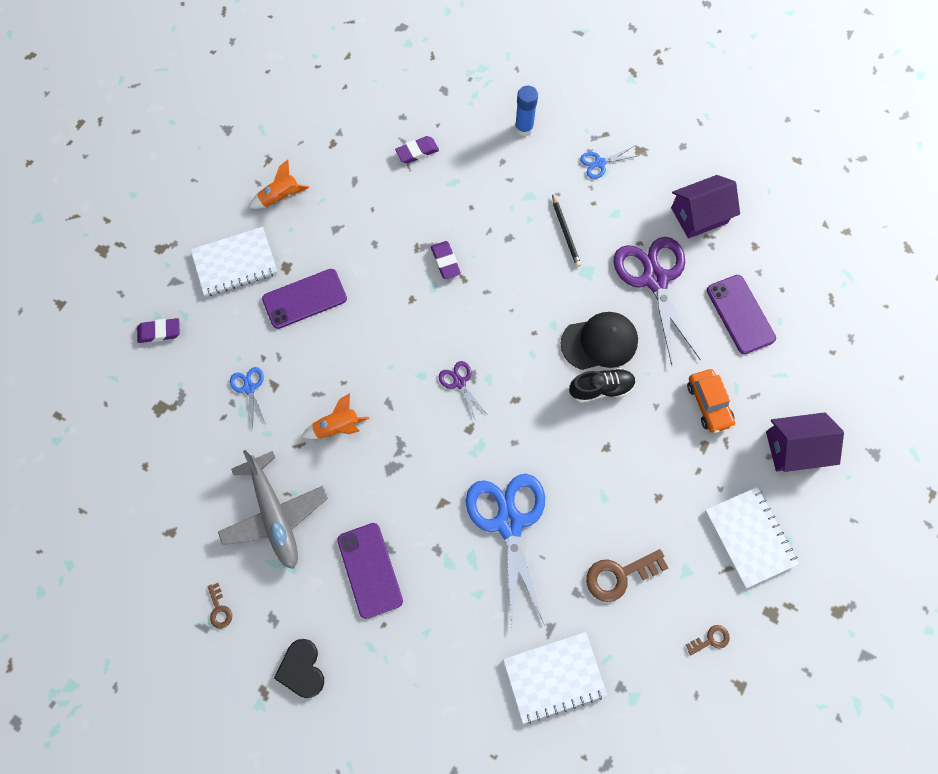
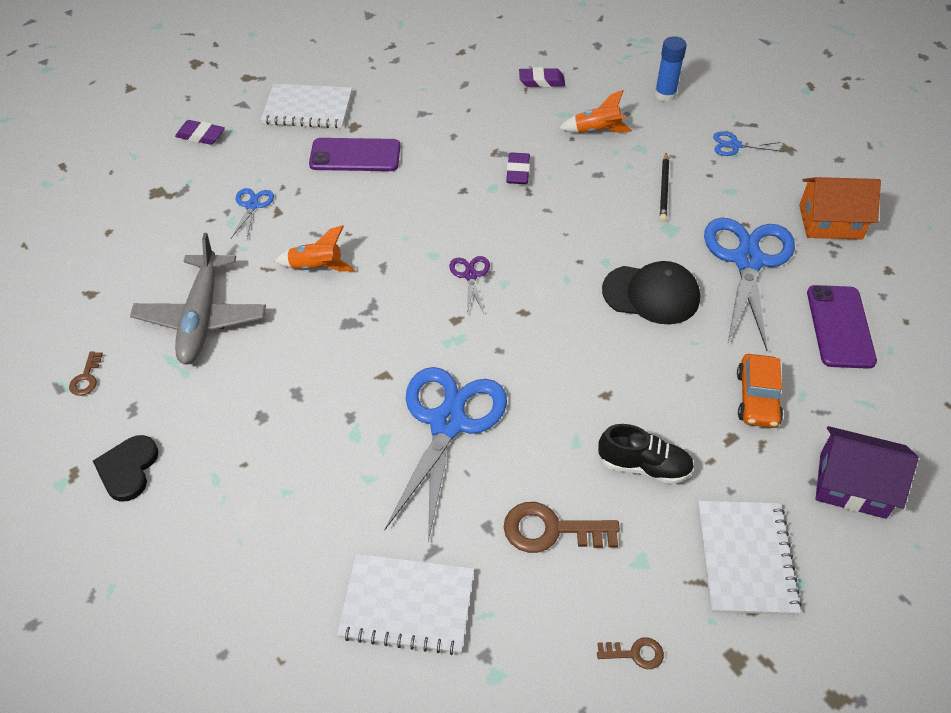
camera: 25 degrees right, 20 degrees down
(281, 198) = (385, 75): orange rocket -> orange rocket (597, 131)
(370, 570) = (264, 406): purple phone -> none
(601, 388) = (629, 337): black shoe -> black shoe (644, 466)
(654, 279) = (747, 261): purple scissors -> blue scissors
(699, 215) = (830, 222): purple house -> orange house

